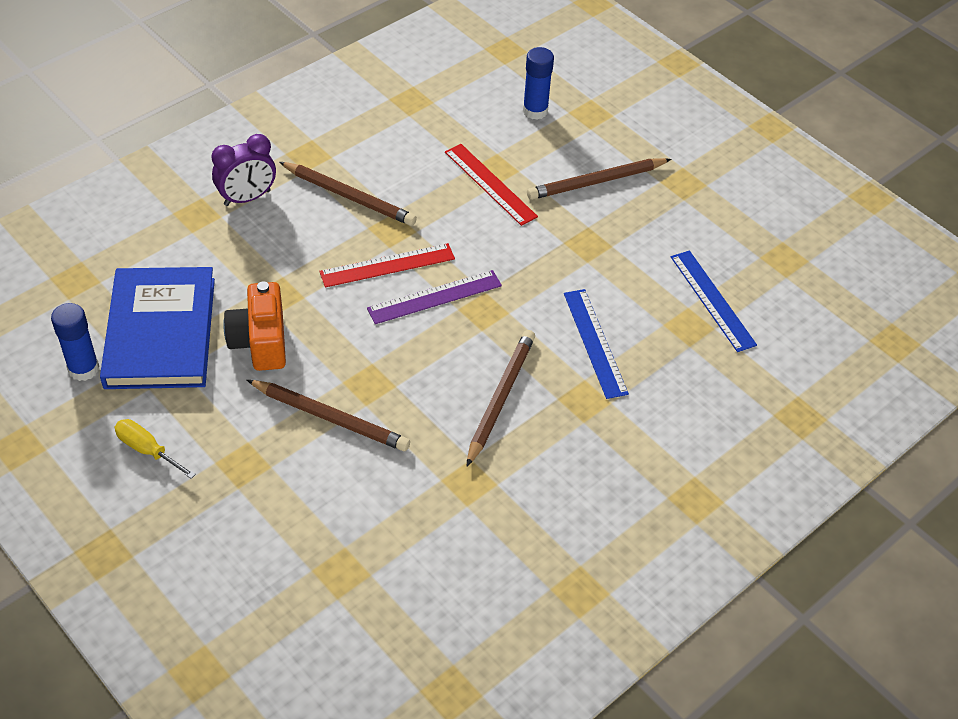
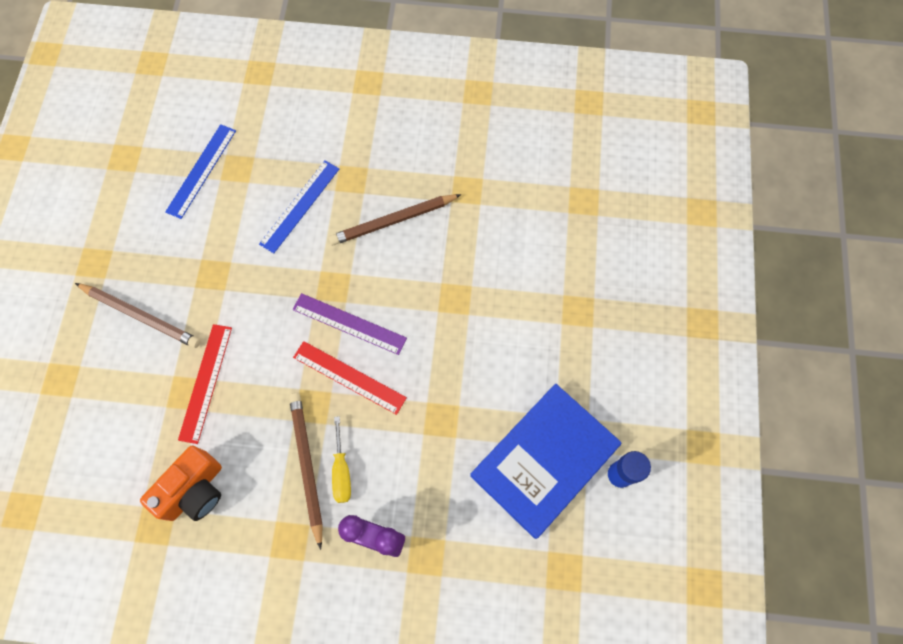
camera: 130 degrees left, 20 degrees up
(147, 450) = (625, 371): yellow screwdriver -> yellow screwdriver (341, 471)
(260, 342) = (488, 391): orange camera -> orange camera (194, 490)
(330, 418) = (500, 295): brown pencil -> none
(535, 111) = (90, 421): blue glue stick -> none

